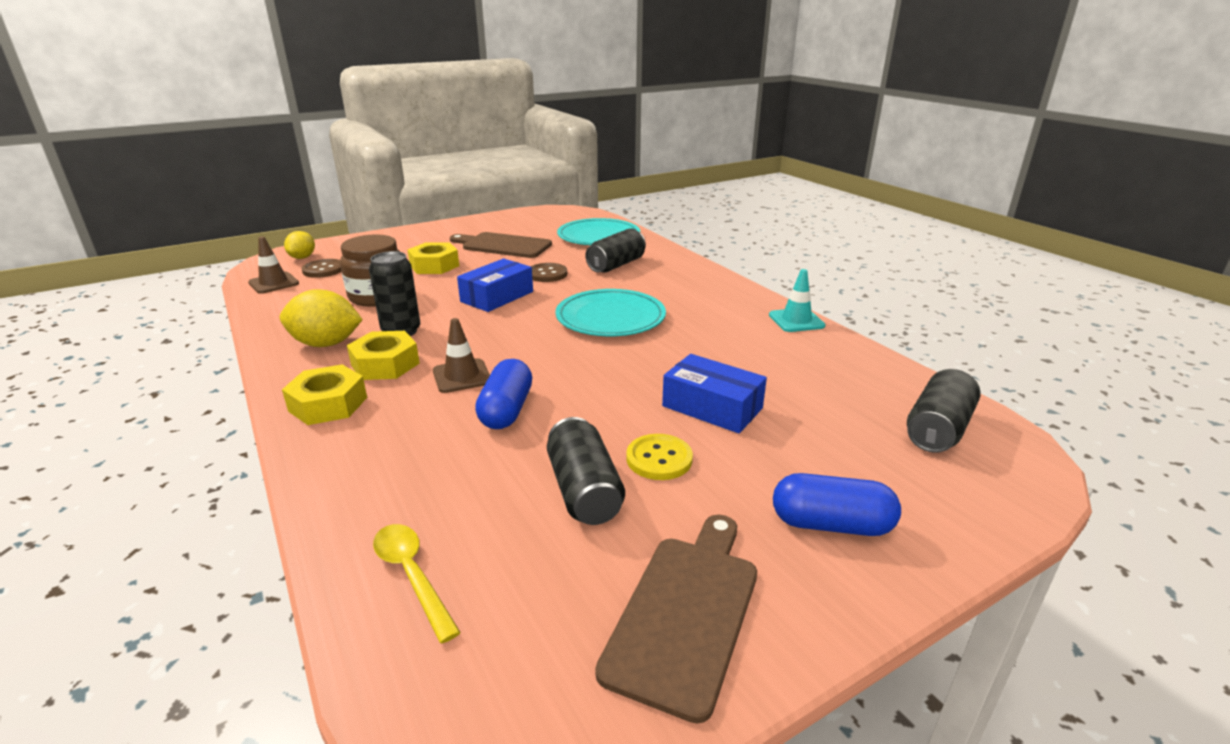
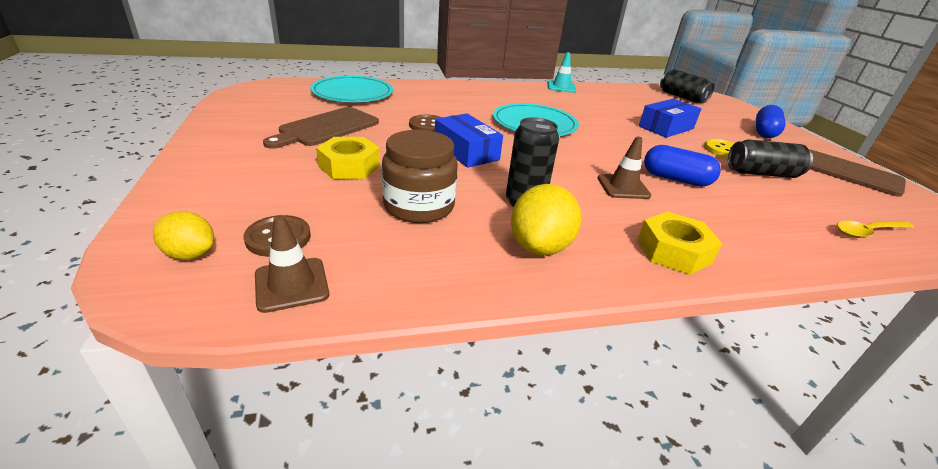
camera: 75 degrees left, 5 degrees up
(385, 364) = (596, 217): yellow nut -> none
(616, 265) = (430, 102): black can -> none

